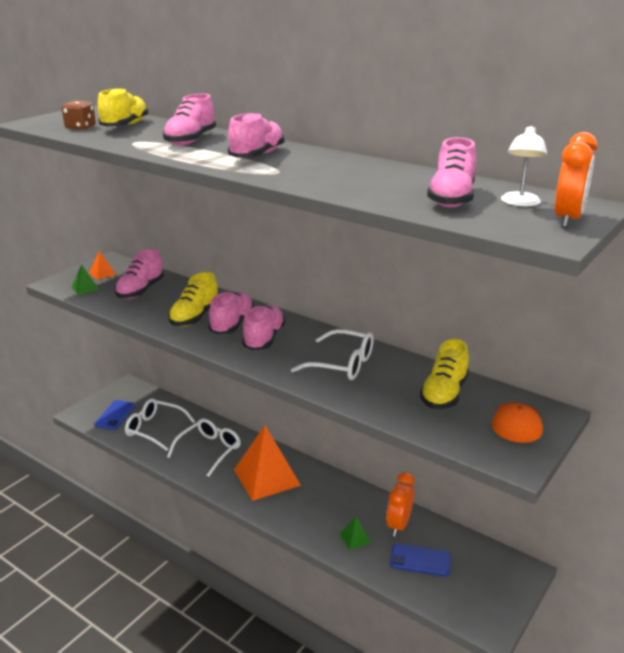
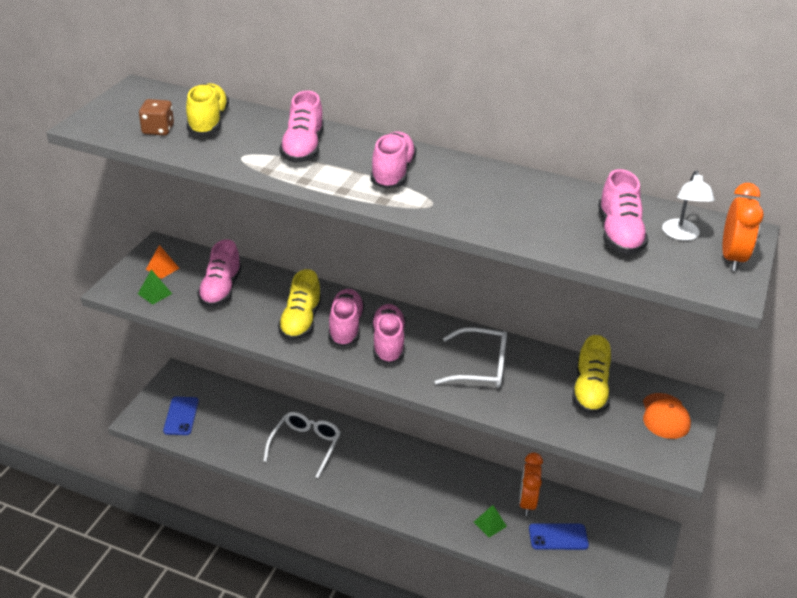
camera: 15 degrees left, 10 degrees up
(154, 429) = (234, 428): white glasses -> none
(267, 477) = (379, 469): orange pyramid -> none

